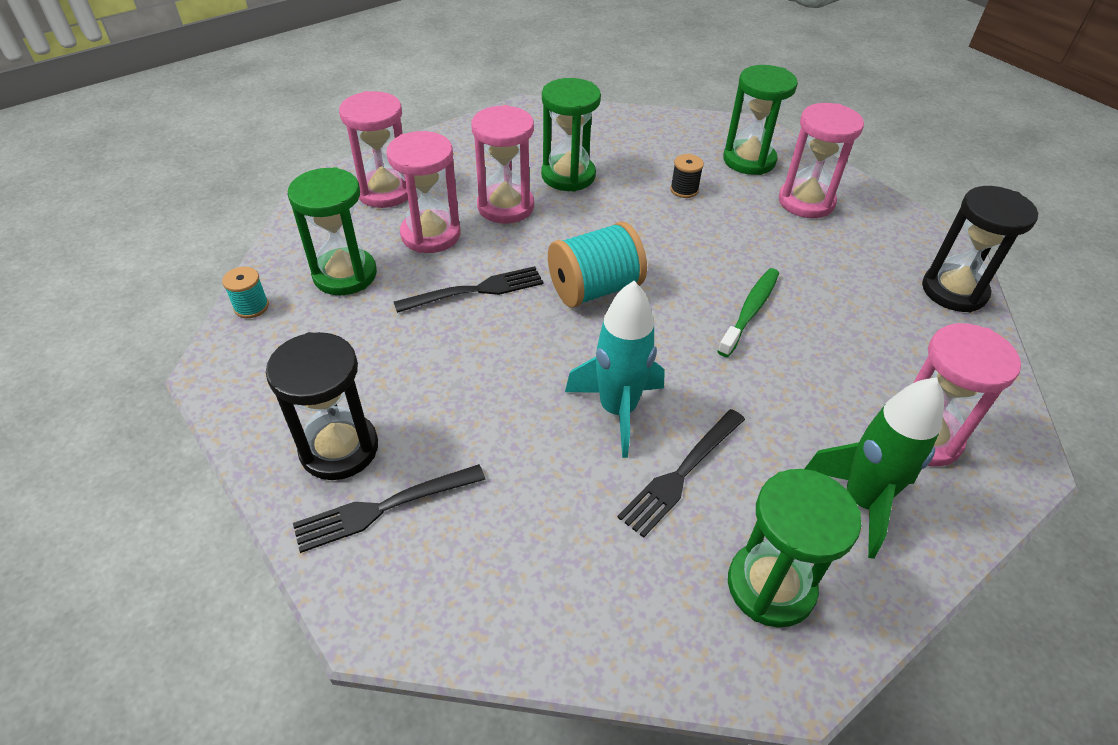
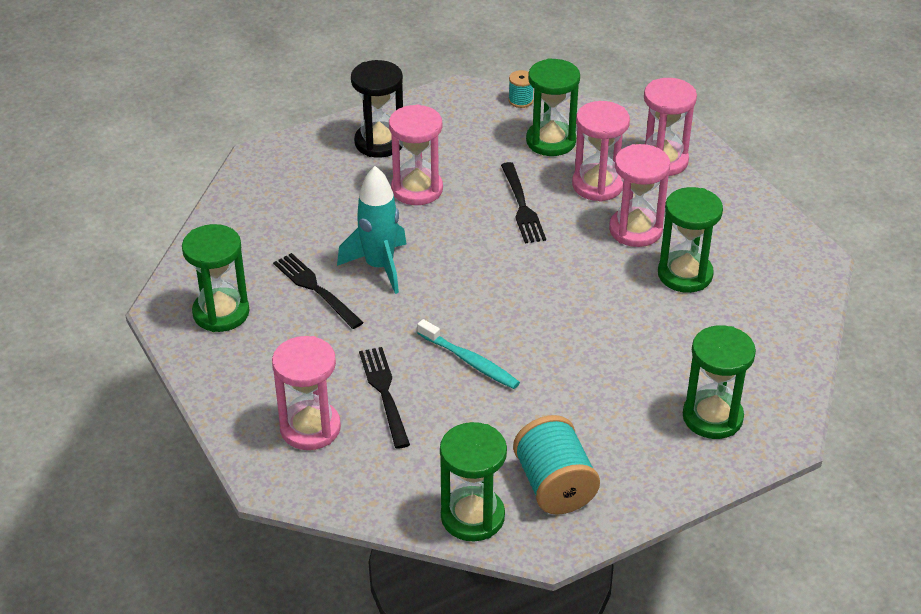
camera: 100 degrees right, 5 degrees down
(383, 508) = (329, 160): black fork -> black fork (384, 393)
(594, 289) = (513, 271): turquoise spool -> turquoise spool (554, 485)
(684, 190) = (657, 353): black spool -> none
(750, 311) = (470, 361): green toothbrush -> turquoise toothbrush
(806, 202) = (630, 444): pink hourglass -> pink hourglass (417, 189)
(862, 501) = (265, 374): green rocket -> none
(954, 291) = (472, 517): black hourglass -> green hourglass

